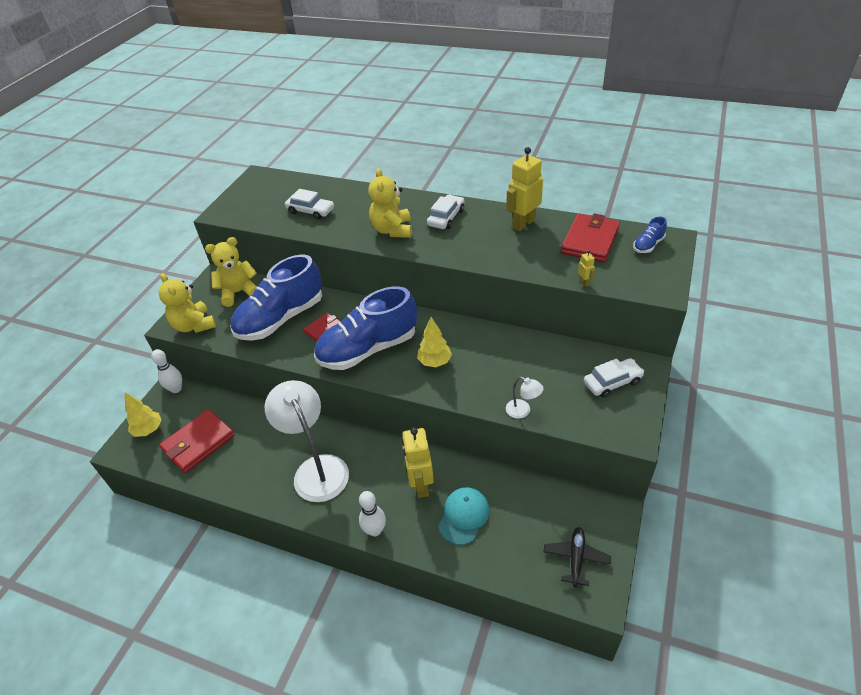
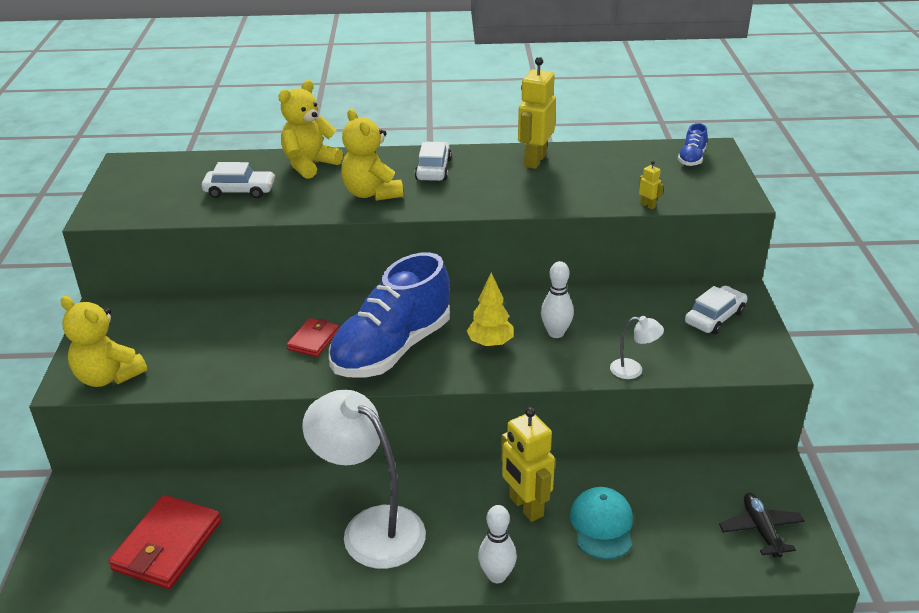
camera: 25 degrees left, 10 degrees down
(148, 430) = (71, 551): yellow tree -> none
(176, 389) = (86, 486): white bowling pin -> white bowling pin (556, 333)
(239, 292) = (154, 323): yellow teddy bear -> yellow teddy bear (309, 164)
(281, 319) = (241, 341): blue shoe -> none
(590, 241) = (624, 165): red wallet -> none

